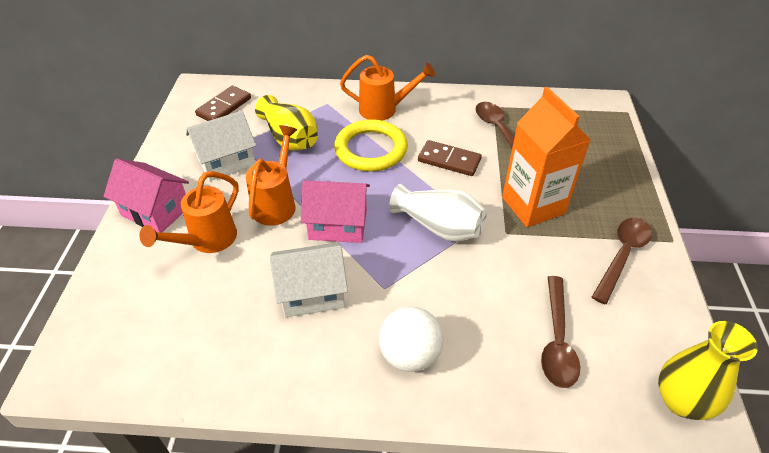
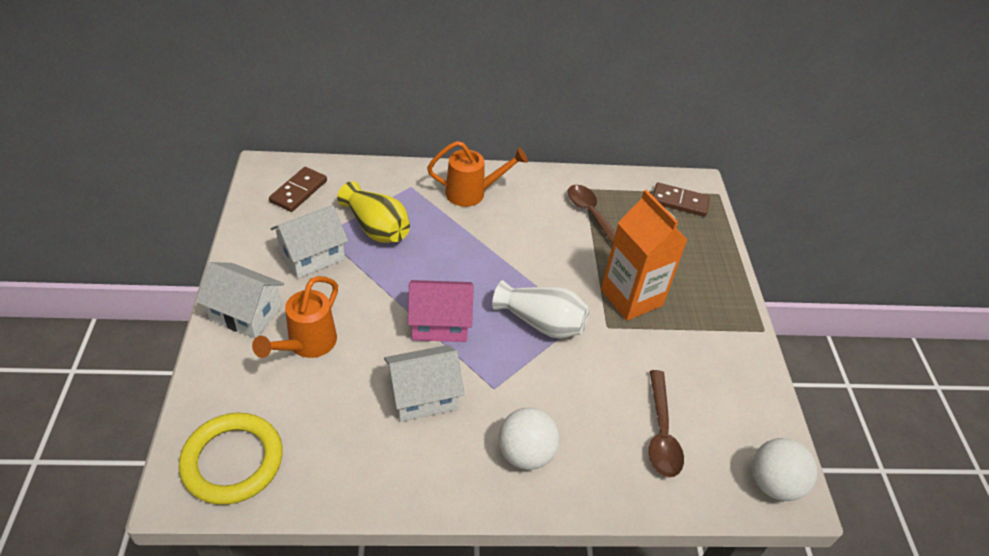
camera: 10 degrees left, 0 degrees up
(155, 211) = (246, 313): pink house -> white house
(277, 203) = (373, 301): orange watering can -> none
(371, 149) = (463, 239): yellow ring -> yellow ring (232, 461)
(449, 160) = (545, 250): brown domino -> brown domino (679, 201)
(622, 255) = (718, 347): brown spoon -> none
(681, 401) = (773, 483): yellow vase -> white ball

